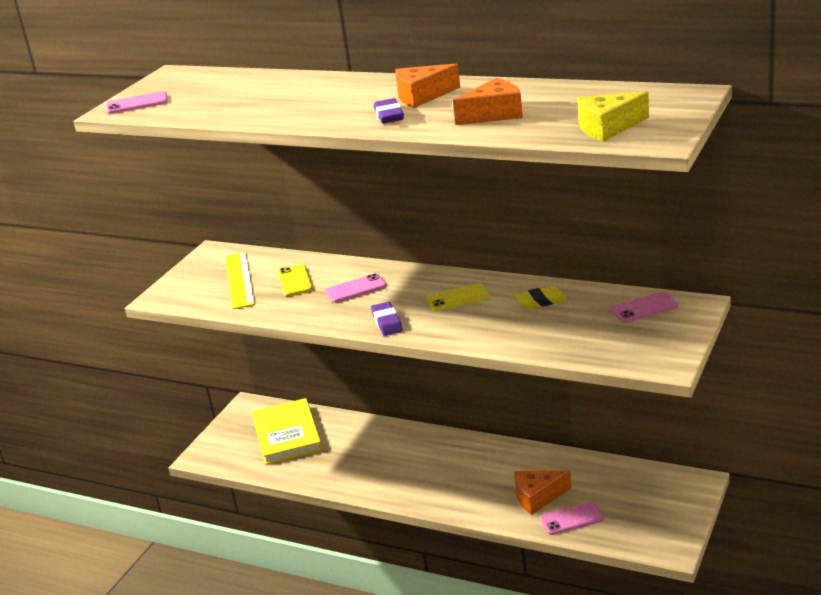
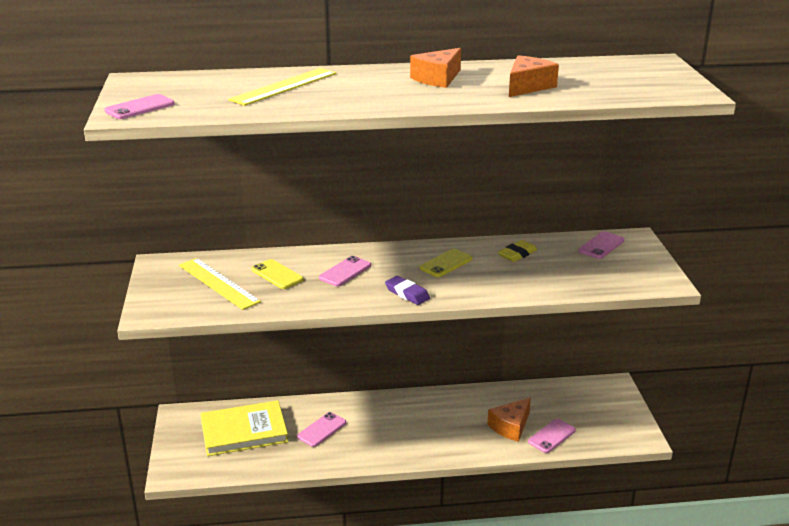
camera: 35 degrees left, 0 degrees up
(276, 92) = (284, 86): none -> yellow ruler
(287, 435) = (244, 431): yellow book -> yellow book turned 60 degrees counterclockwise
(354, 451) = (322, 430): none -> pink phone
(389, 115) = (433, 95): purple eraser -> none
(608, 128) = (639, 88): yellow cheese -> none

